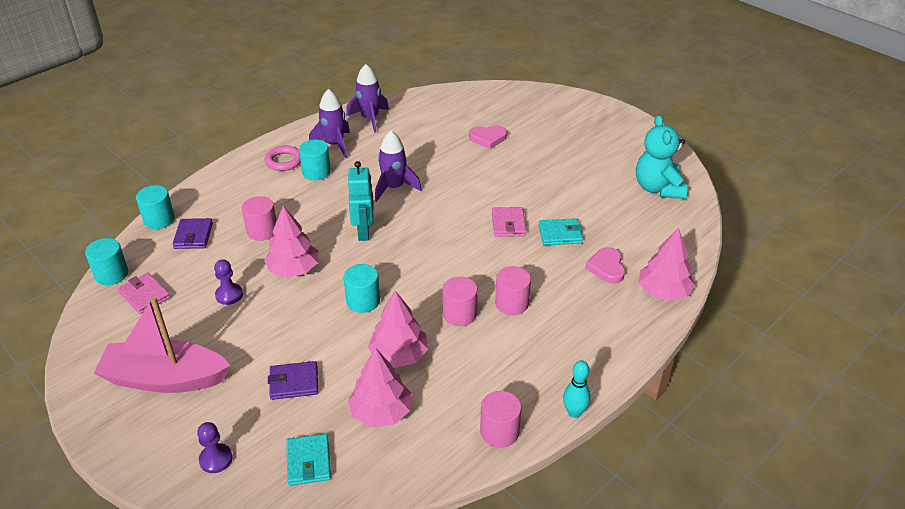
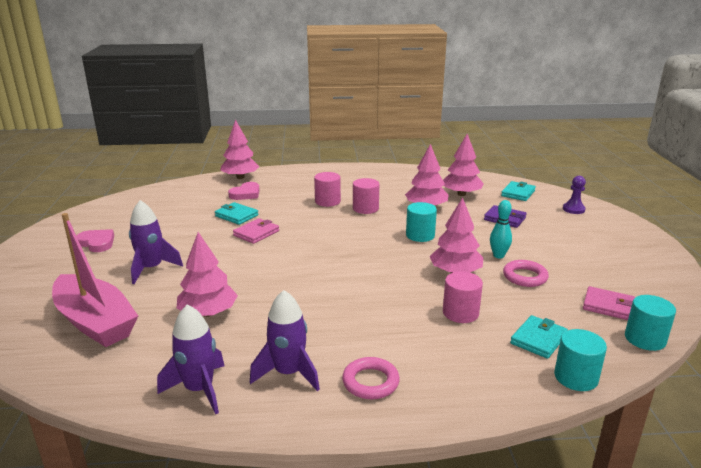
camera: 140 degrees left, 15 degrees down
(144, 295) = (608, 306): pink wallet -> pink wallet turned 60 degrees counterclockwise
(165, 378) = (599, 249): pink boat -> pink boat (95, 322)
(193, 236) = (538, 339): purple wallet -> turquoise wallet
(229, 295) = (525, 277): purple pawn -> pink ring
(316, 172) = (348, 348): turquoise cylinder -> none
(364, 232) = (368, 273): turquoise robot -> none
(394, 188) = (295, 295): purple rocket -> purple rocket (151, 269)
(430, 150) = (208, 313): none -> pink tree
(488, 138) = (140, 298): pink heart -> pink heart (97, 243)
(499, 432) = (407, 172): pink cylinder -> none
(574, 412) = (363, 165): turquoise bowling pin -> turquoise bowling pin (498, 256)
(658, 188) = (124, 210): turquoise teddy bear -> none

